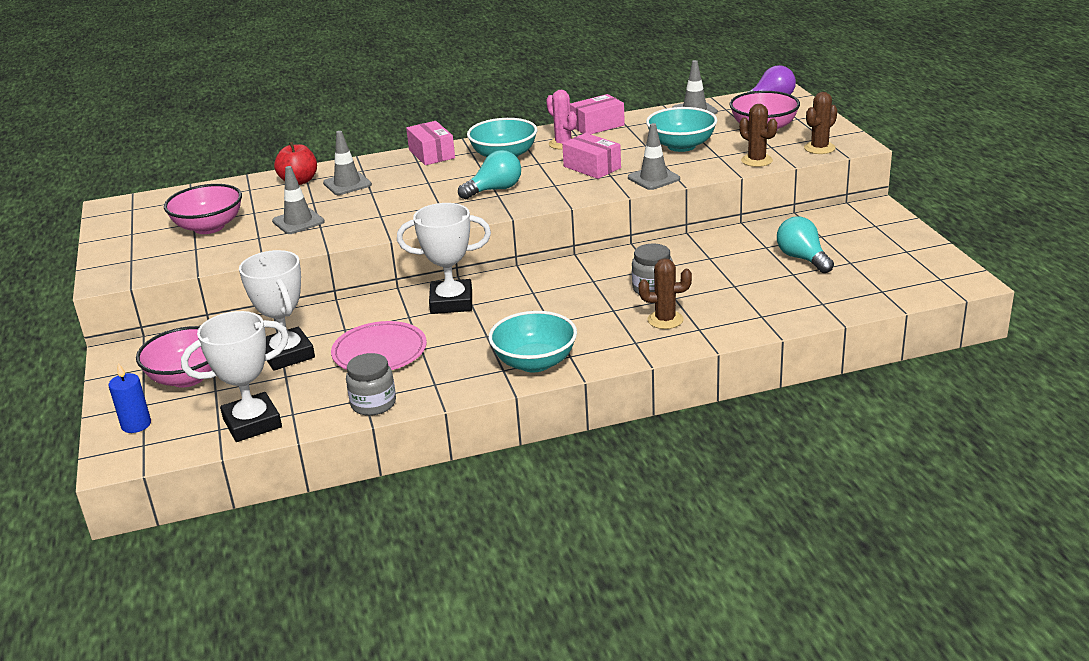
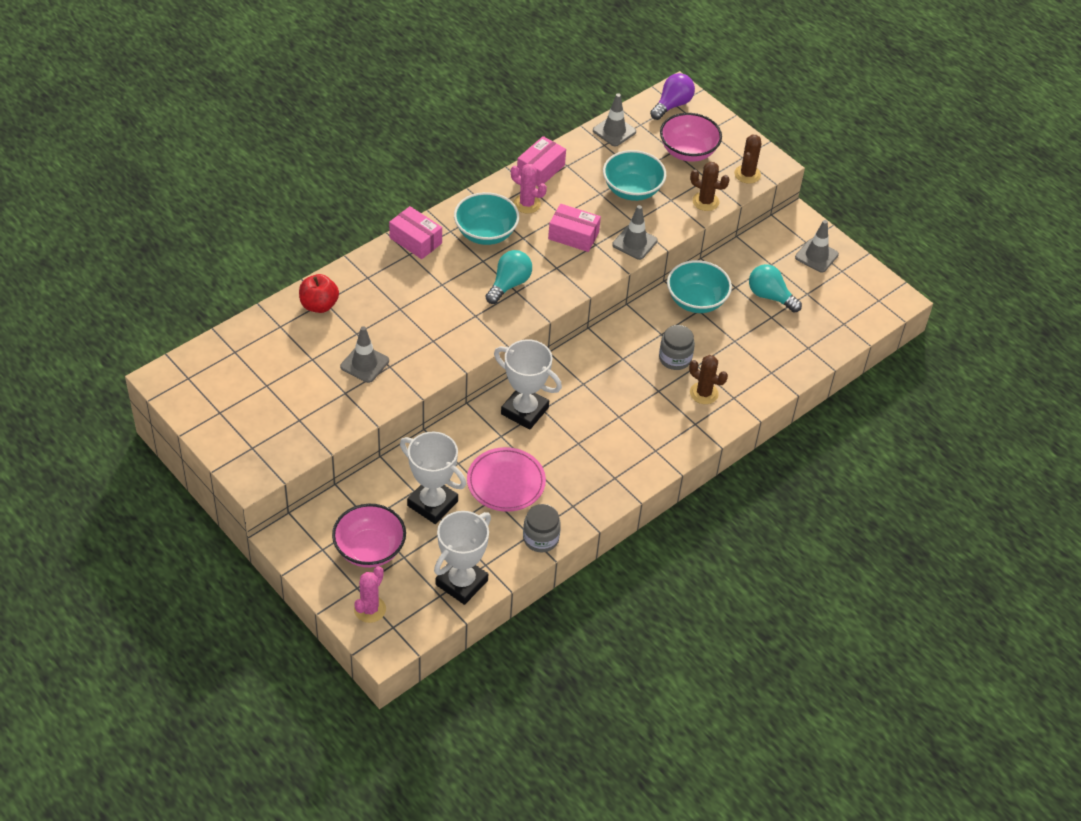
camera: 30 degrees left, 20 degrees up
(136, 425) = (370, 609): blue candle -> pink cactus
(209, 227) = (287, 388): pink bowl -> none
(347, 184) = (368, 301): grey traffic cone -> grey traffic cone (816, 256)
(451, 302) = (524, 411): white trophy -> white trophy turned 60 degrees clockwise
(535, 362) = (633, 464): turquoise bowl -> turquoise bowl (696, 301)
(665, 320) = (704, 393): brown cactus -> brown cactus turned 60 degrees clockwise

